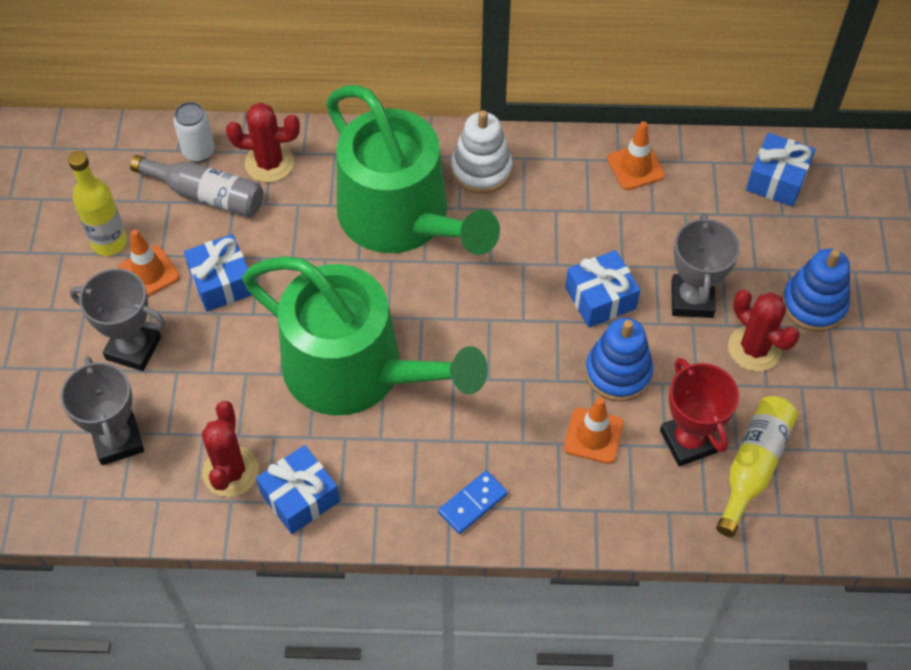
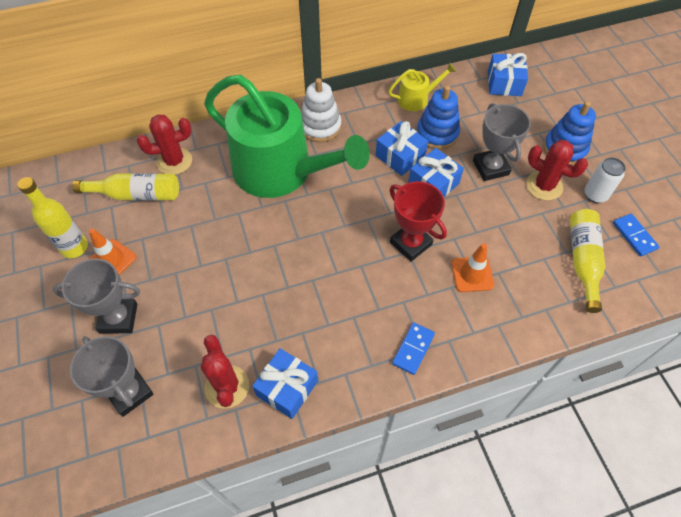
camera: 20 degrees left, 0 degrees up
(199, 152) = (121, 168): white can -> white can (595, 195)
(206, 195) = (136, 194): grey bottle -> yellow bottle
(222, 282) = (170, 250): blue gift -> blue gift (400, 156)
(356, 371) = (291, 282): green watering can -> none
(618, 372) = (467, 227): blue stacking toy -> blue stacking toy (437, 133)
(635, 167) = (416, 99): orange traffic cone -> yellow watering can
(688, 441) = (534, 258): red trophy -> red trophy (410, 243)
(845, 457) = (634, 236): none -> blue domino

